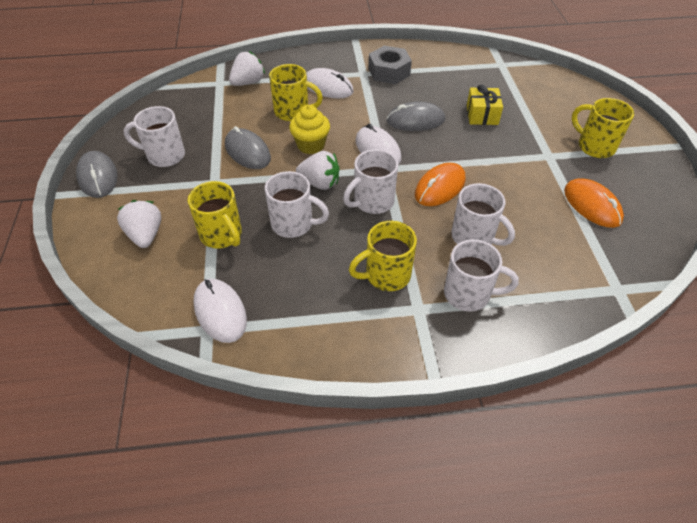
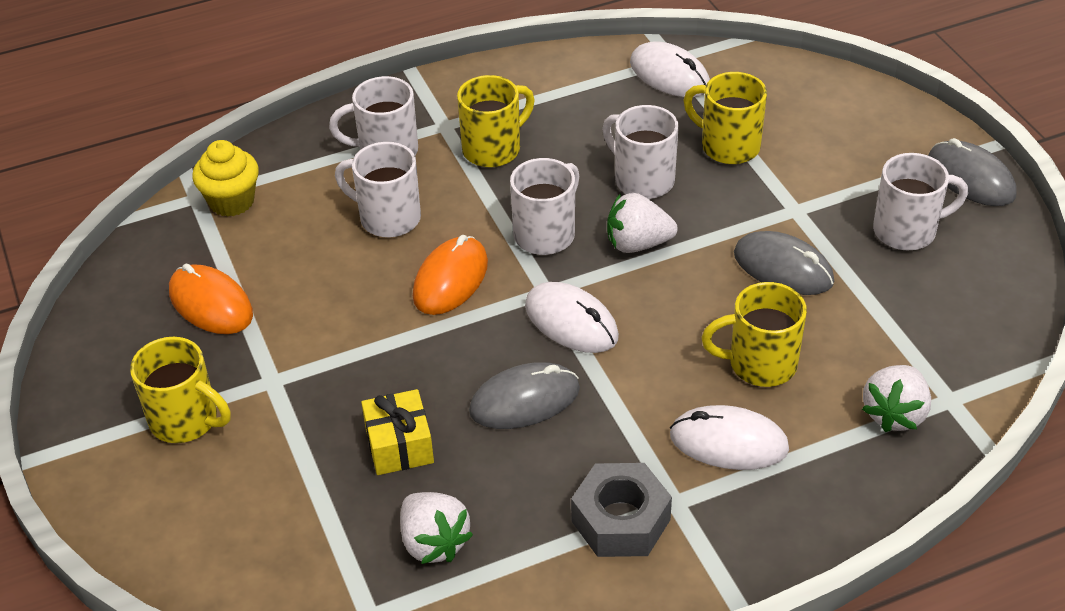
camera: 165 degrees right, 5 degrees down
(145, 235) = (826, 125): white strawberry -> white strawberry (433, 542)
(294, 224) = (642, 180): white mug -> white mug turned 45 degrees clockwise
(311, 145) = (688, 304): yellow cupcake -> yellow cupcake (232, 201)

